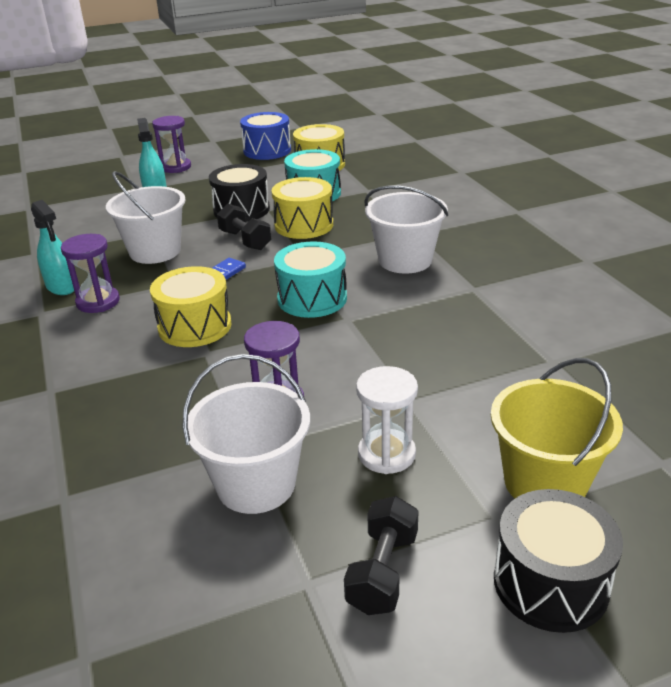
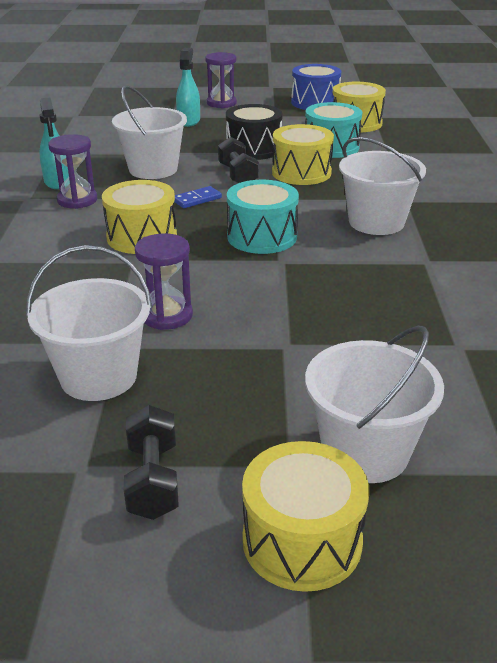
camera: 20 degrees right, 0 degrees up
(383, 572) = (153, 480): black dumbbell -> black dumbbell turned 45 degrees counterclockwise
(386, 454) = (231, 384): white hourglass -> none
(545, 482) = (365, 452): yellow bucket -> white bucket
(550, 583) = (302, 541): black drum -> yellow drum

